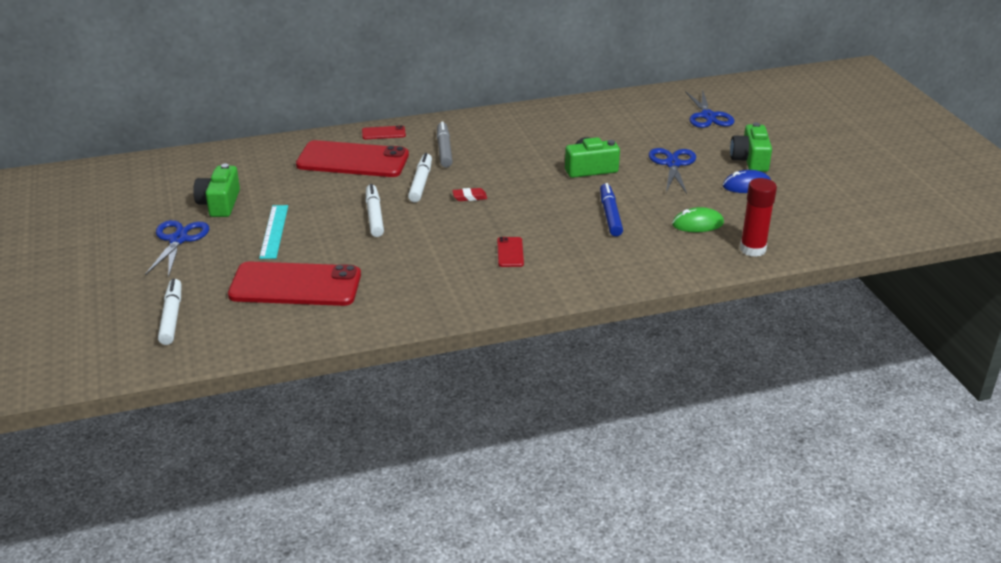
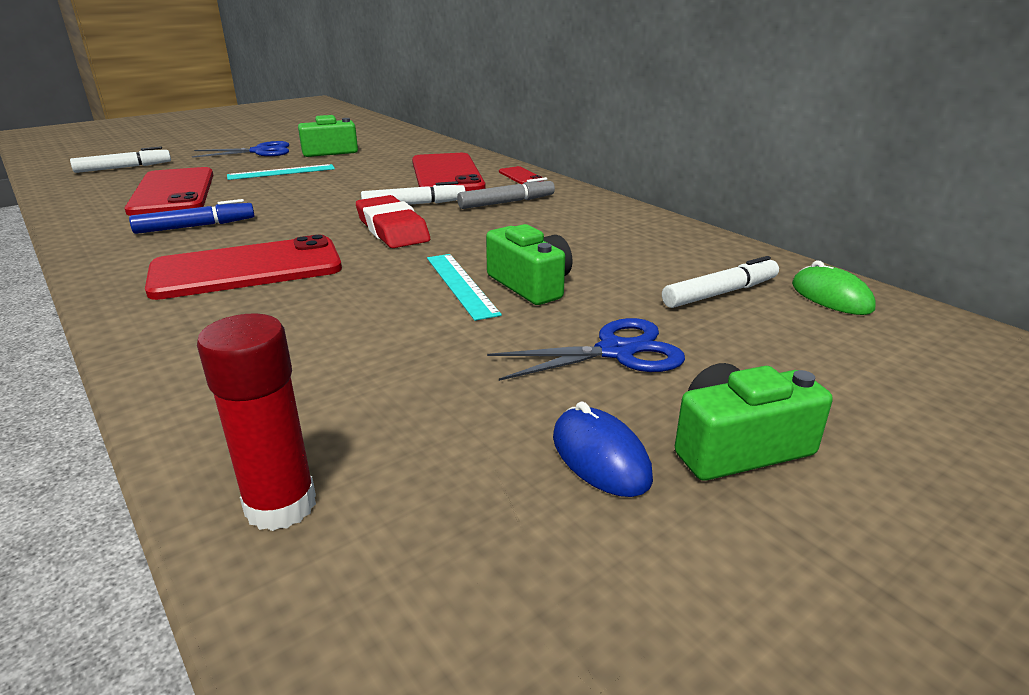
camera: 70 degrees right, 5 degrees down
(374, 216) = (325, 198): white marker -> white marker (720, 293)
(469, 197) = (392, 229): red eraser -> red eraser, size x2.17
(510, 252) = (247, 269): red phone -> red phone, size x2.37
(577, 188) = (461, 285): none -> turquoise ruler
(610, 215) = (382, 320): blue marker -> blue marker (195, 226)
(697, 224) = (381, 410): green mouse -> green mouse (831, 297)
(708, 116) = (875, 364): blue scissors -> none

